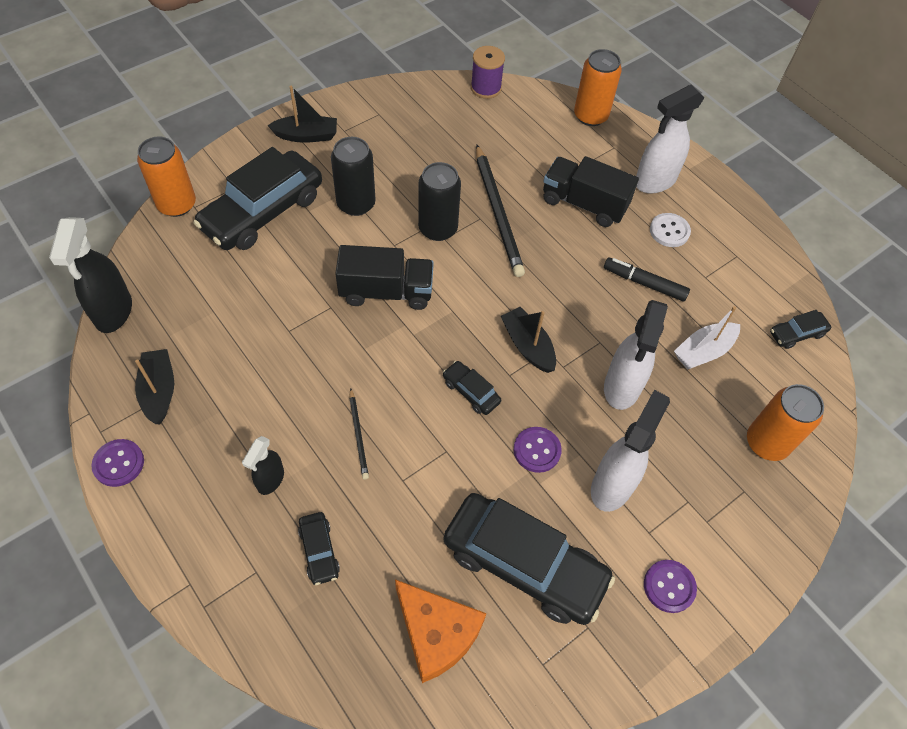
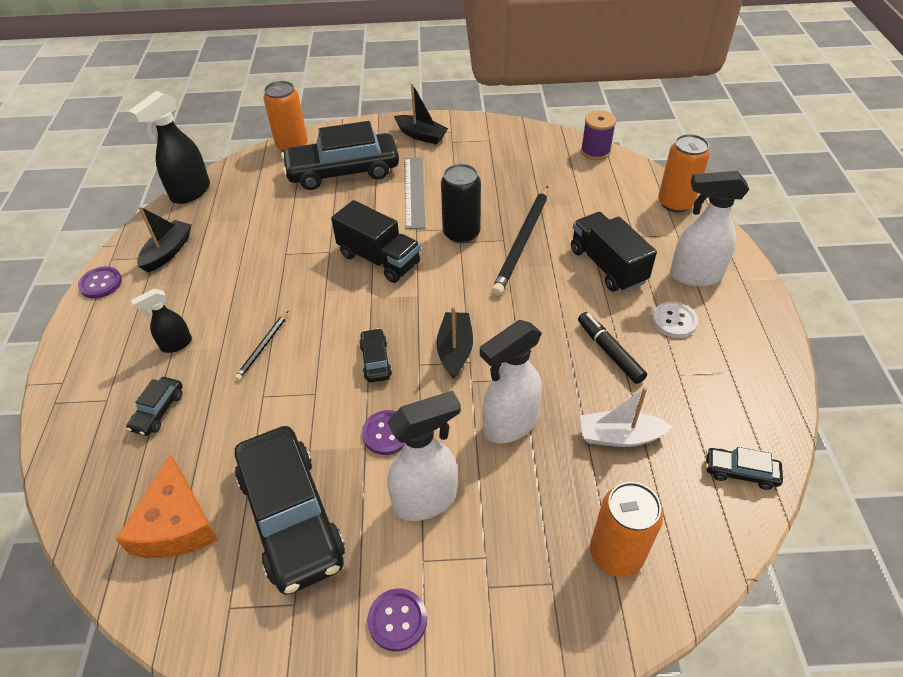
camera: 40 degrees right, 10 degrees down
(356, 204) = (414, 192): black can -> grey ruler

